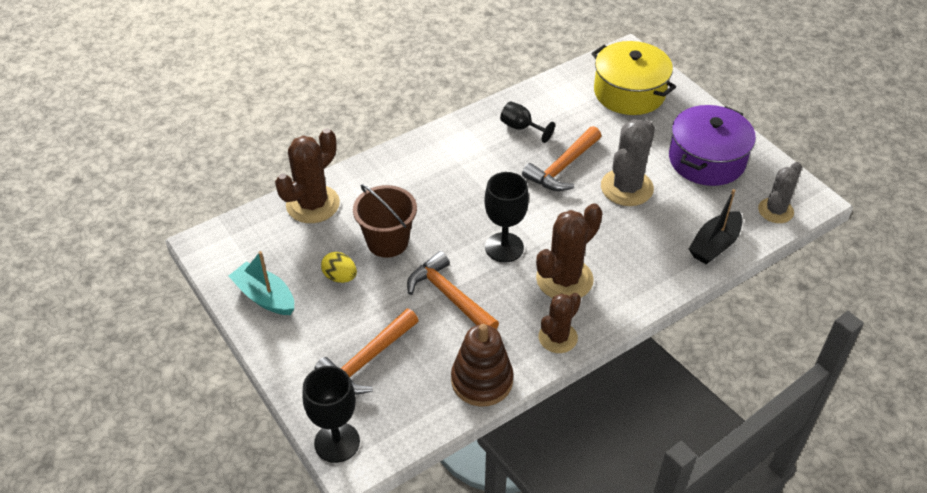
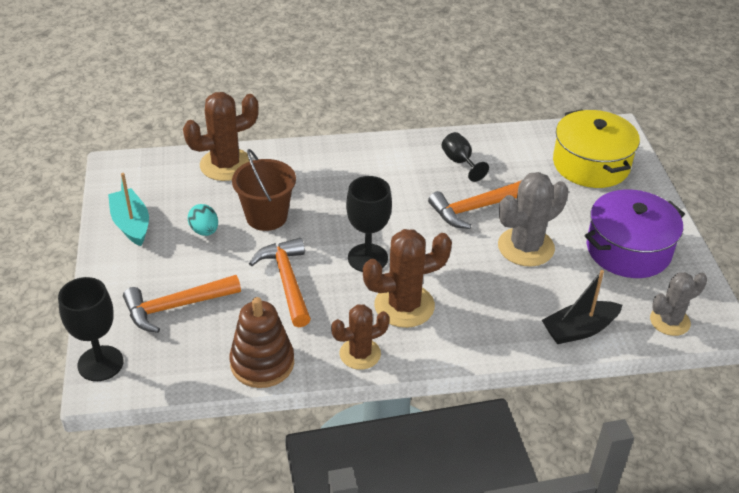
camera: 25 degrees right, 5 degrees down
(340, 277) = (204, 231): yellow egg -> turquoise egg

